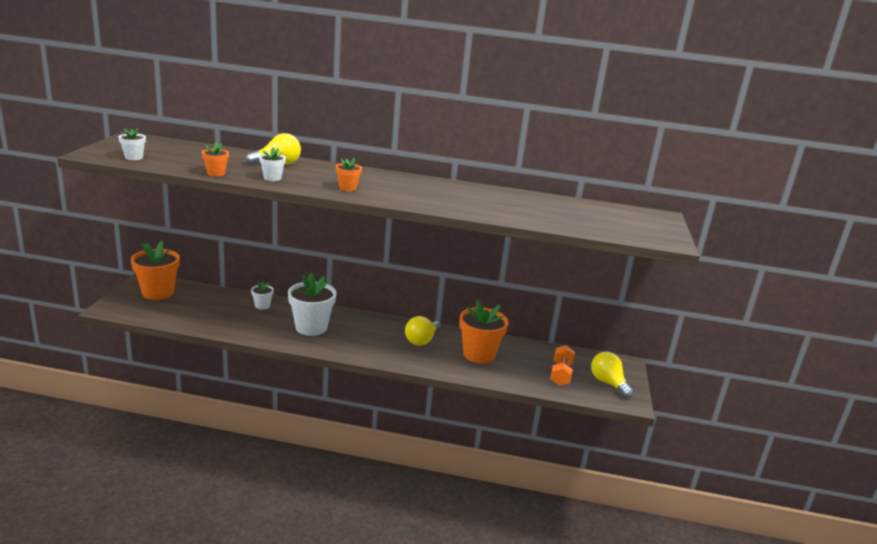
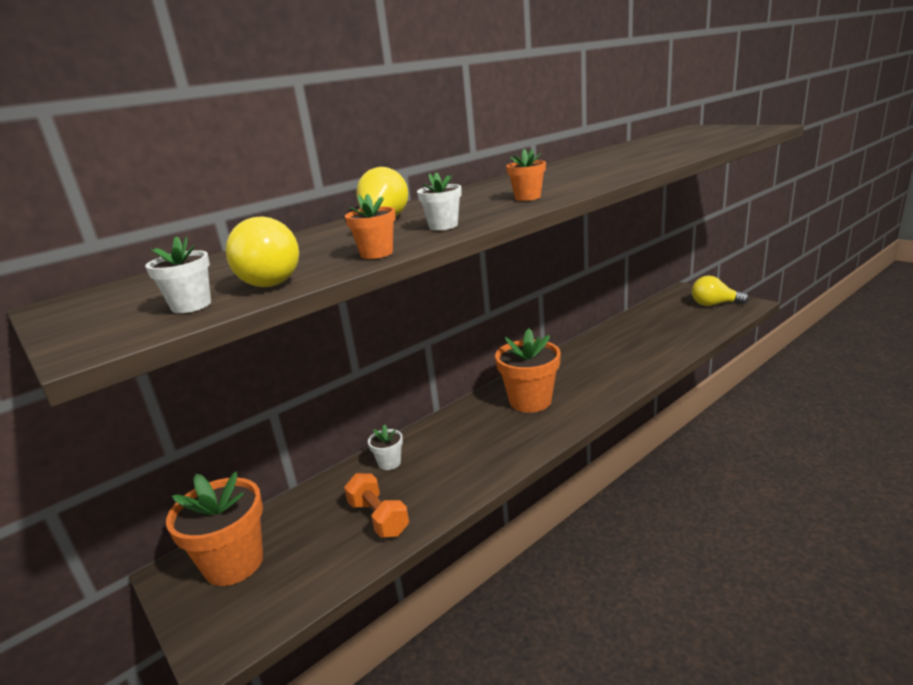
camera: 45 degrees left, 0 degrees up
(311, 327) = (484, 436): white flower pot -> none
(421, 340) = (574, 371): yellow light bulb -> yellow light bulb (270, 280)
(479, 354) = (626, 348): orange flower pot -> orange flower pot (530, 401)
(560, 374) = (687, 319): orange dumbbell -> orange dumbbell (378, 518)

